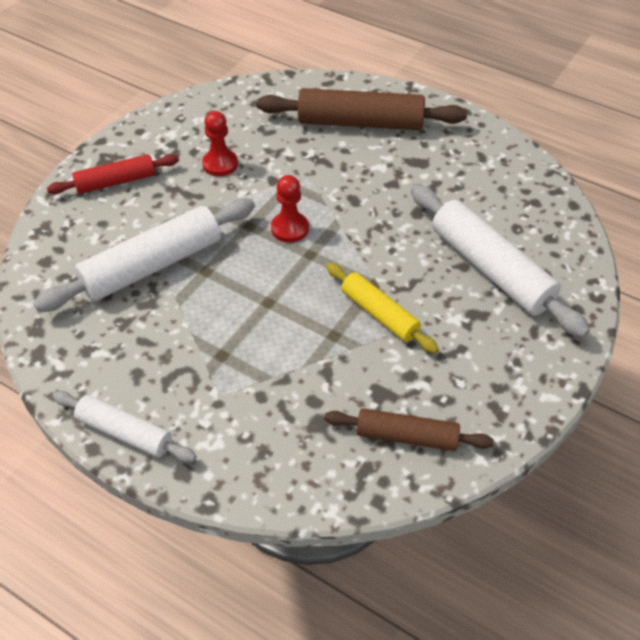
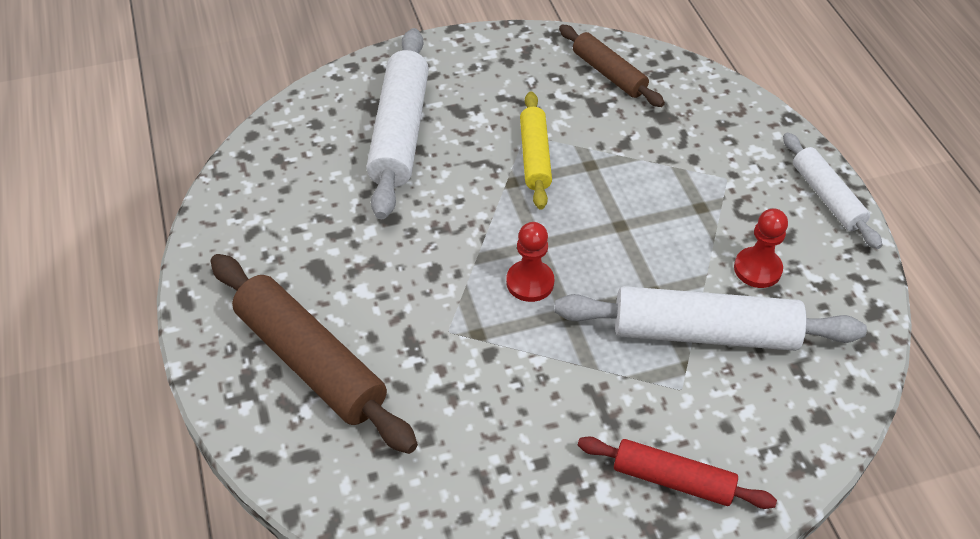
camera: 140 degrees left, 0 degrees up
(220, 164) = (527, 417): red pawn -> red pawn (757, 269)

